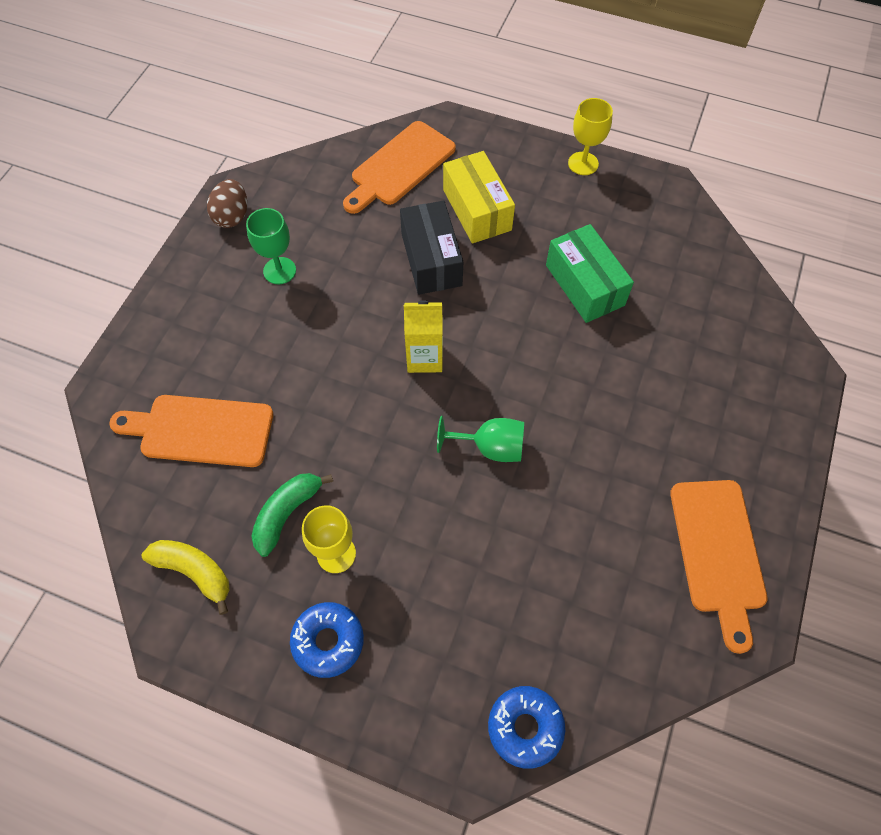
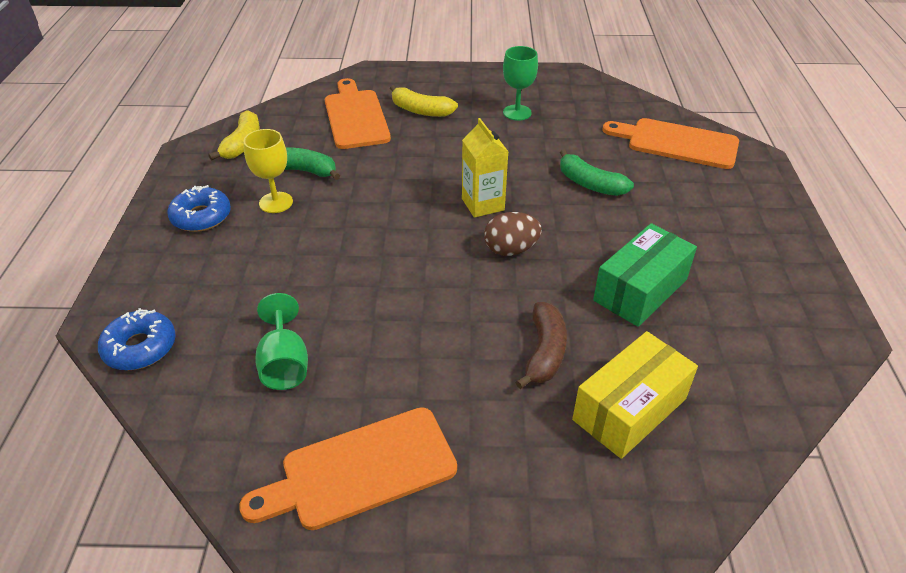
camera: 70 degrees right, 20 degrees down
(225, 359) = (420, 110): none -> yellow banana
(232, 216) = (551, 80): brown egg -> brown egg (510, 250)
(431, 259) = (589, 184): black box -> green banana
(477, 210) = (670, 197): yellow box -> yellow box (629, 409)
(490, 447) = (411, 264): green goblet -> green goblet (285, 364)
(583, 163) = (801, 256): yellow goblet -> none
(633, 380) = (544, 352): none -> brown banana

